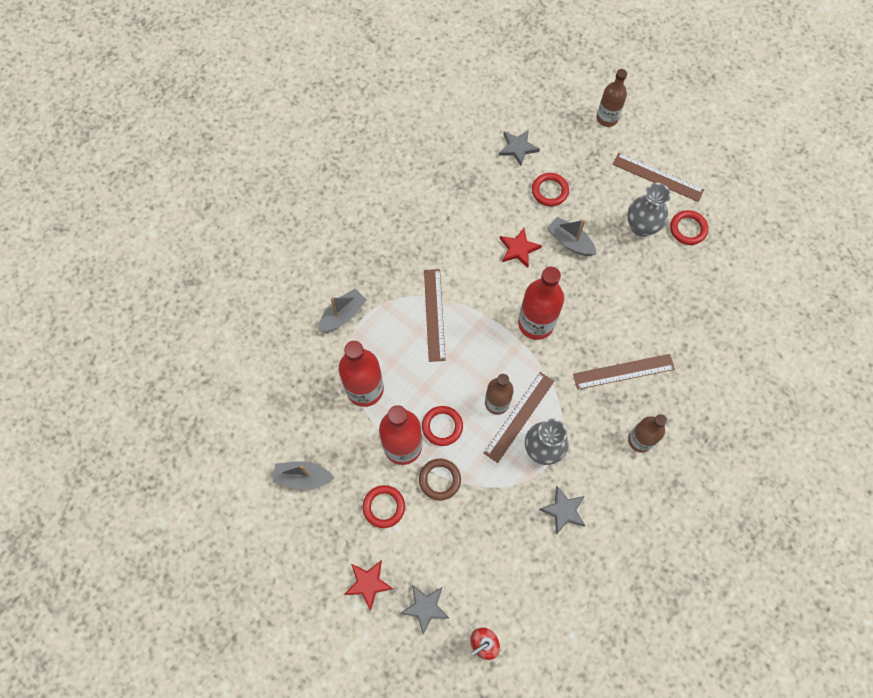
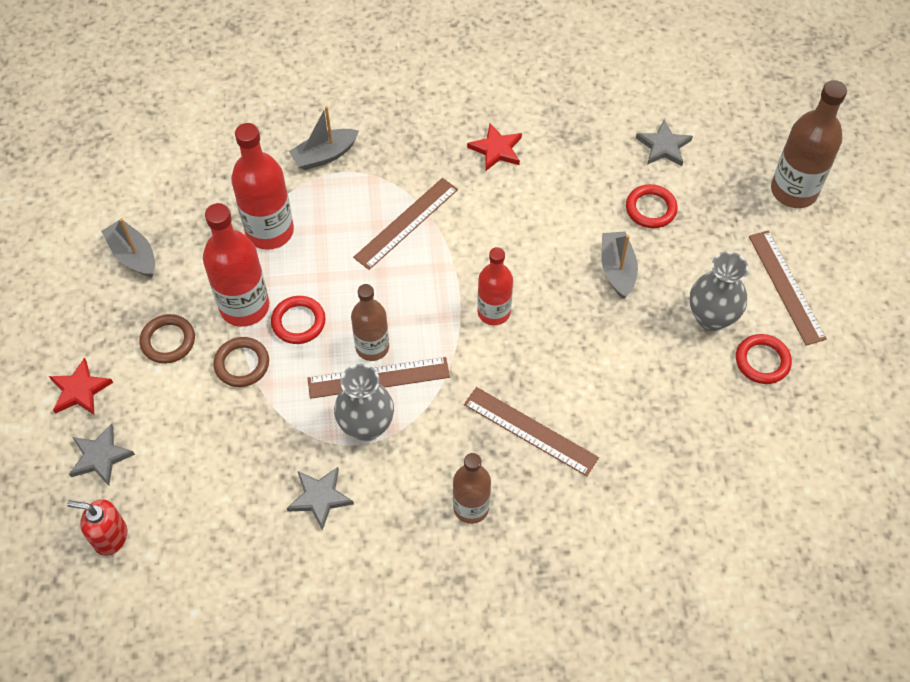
camera: 45 degrees right, 10 degrees down
(343, 315) = (325, 155): grey boat -> grey boat turned 150 degrees clockwise
(384, 507) = (168, 341): red ring -> brown ring
(518, 249) = (556, 234): red star -> red star (496, 149)
(536, 323) = (494, 312): red bottle -> red bottle, size x0.66
(607, 118) = (793, 191): brown bottle -> brown bottle, size x1.52

